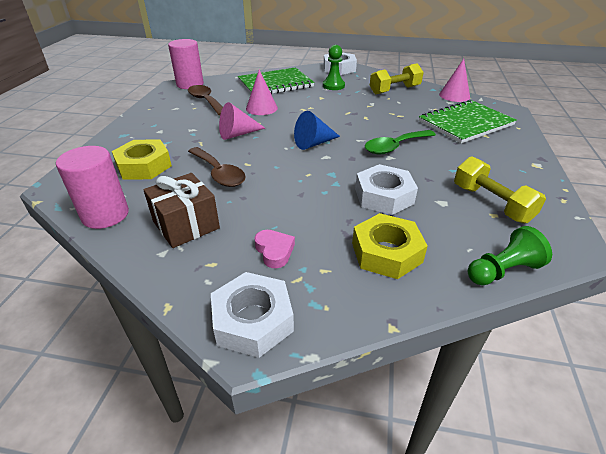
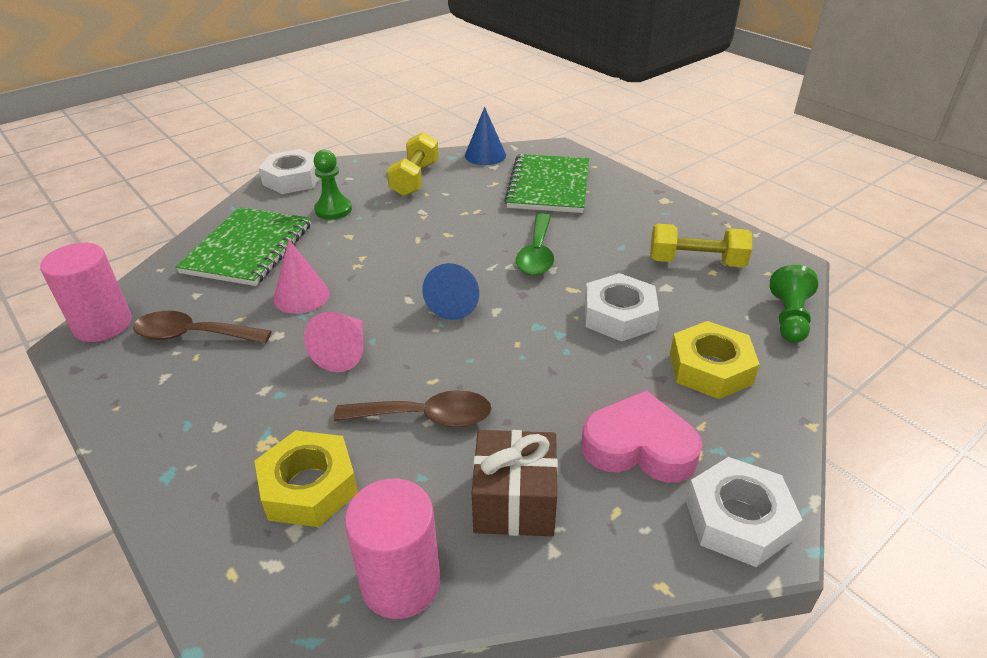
camera: 50 degrees left, 0 degrees up
(274, 251) = (639, 447): pink heart -> pink heart, size x1.83
(454, 95) = (485, 155): pink cone -> blue cone

